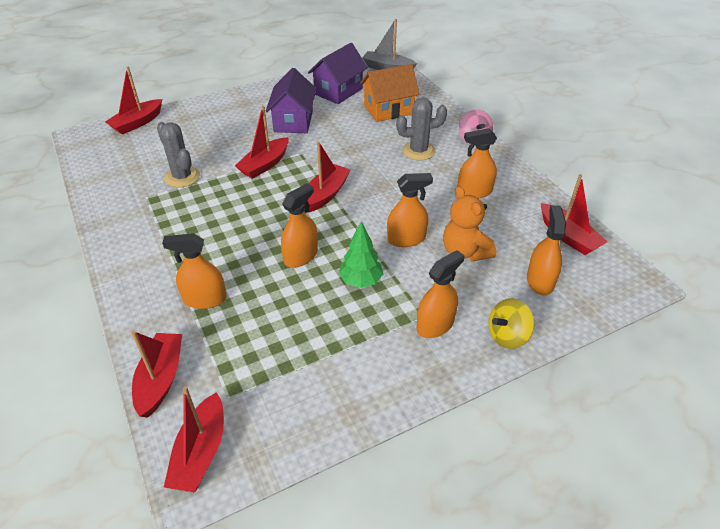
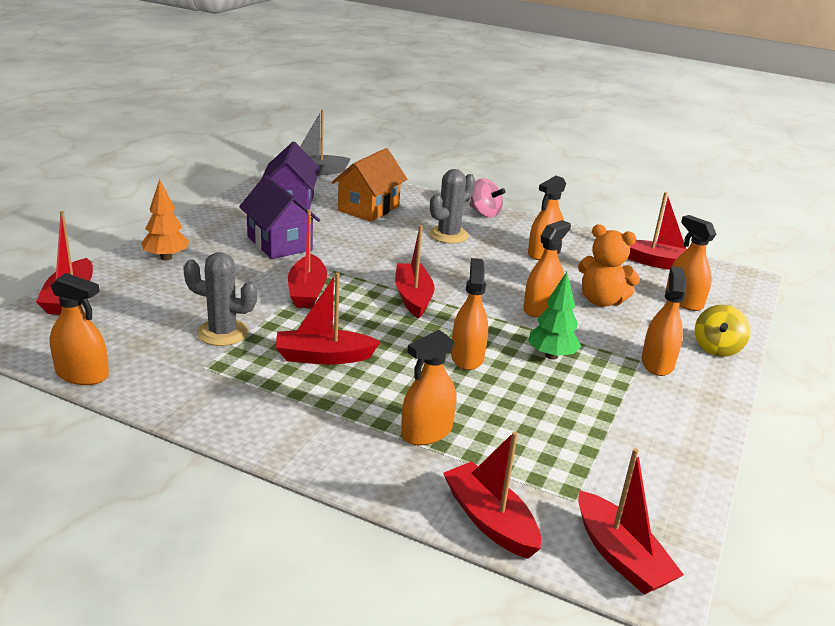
camera: 40 degrees left, 15 degrees down
(86, 177) = (82, 374): none -> orange spray bottle
(215, 217) = (323, 357): none -> red boat
(216, 111) = (166, 257): none -> orange tree

